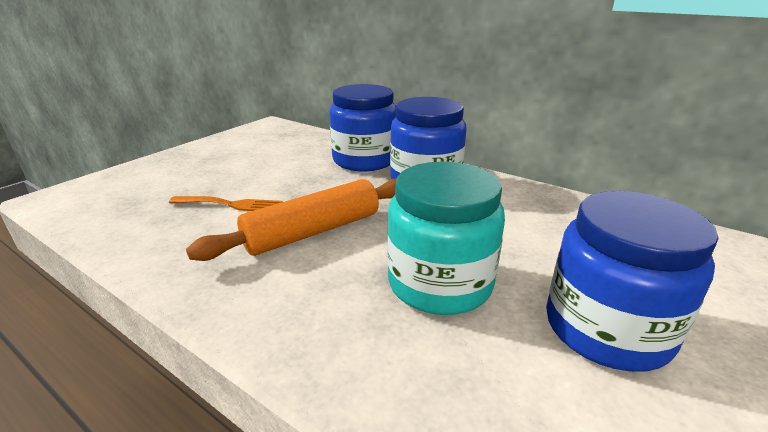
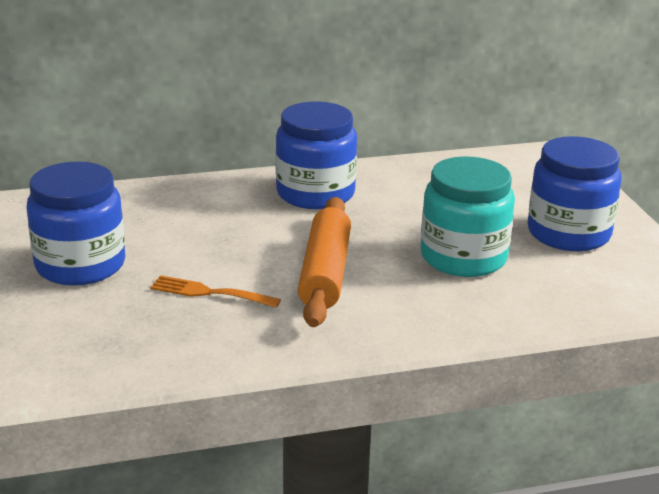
camera: 50 degrees left, 0 degrees up
(230, 204) = (209, 293): orange fork -> orange fork turned 120 degrees counterclockwise
(364, 160) = (223, 198): blue jar -> blue jar (80, 265)

